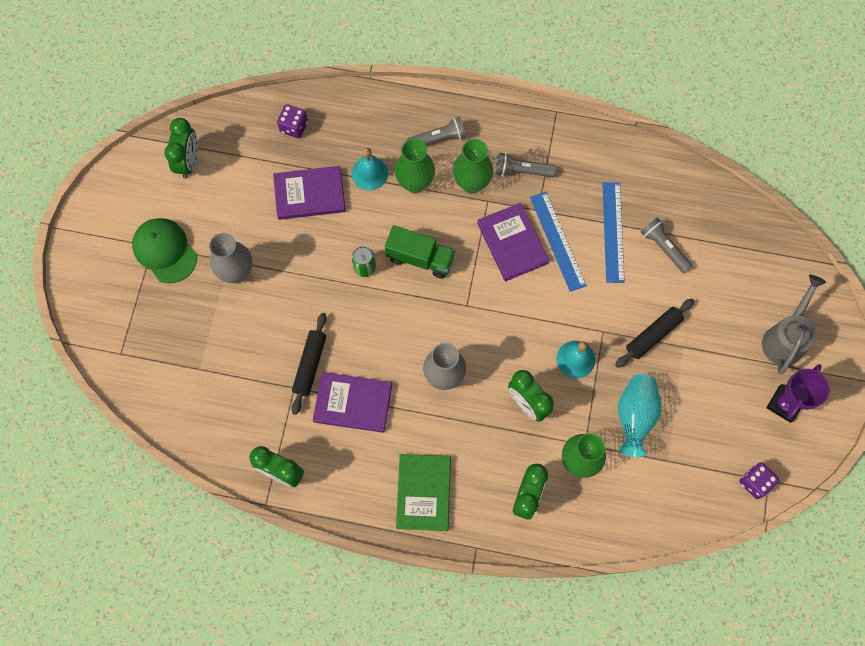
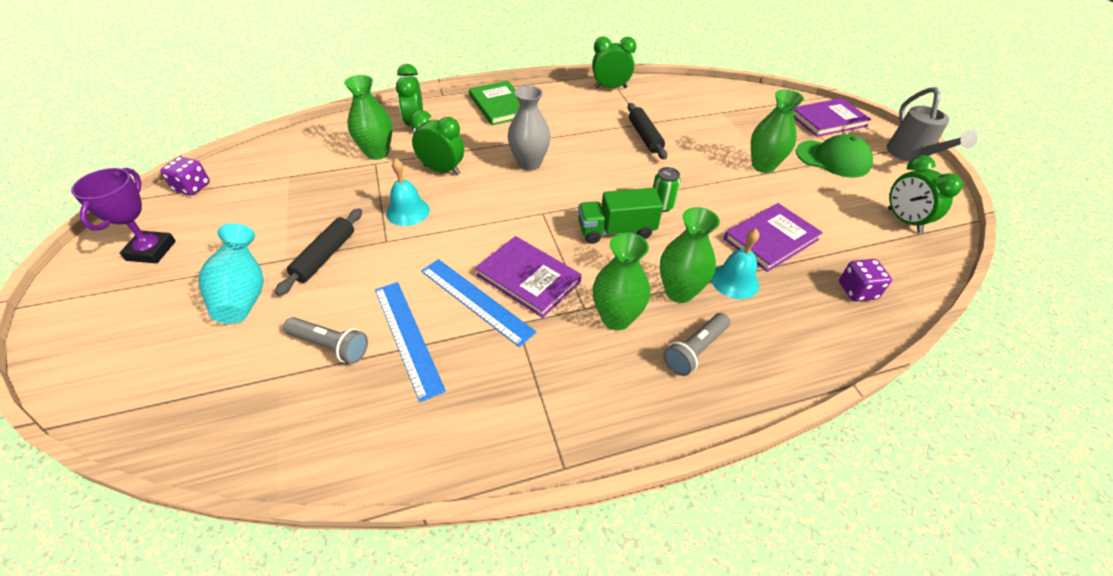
camera: 150 degrees right, 25 degrees down
(236, 272) = (763, 166): grey vase -> green vase
(353, 403) = (592, 129): purple book -> purple book (828, 120)
(522, 171) = (564, 358): grey flashlight -> none
(634, 416) = (330, 192): turquoise vase -> turquoise vase (243, 294)
(785, 338) = (143, 309): grey watering can -> grey watering can (911, 155)

